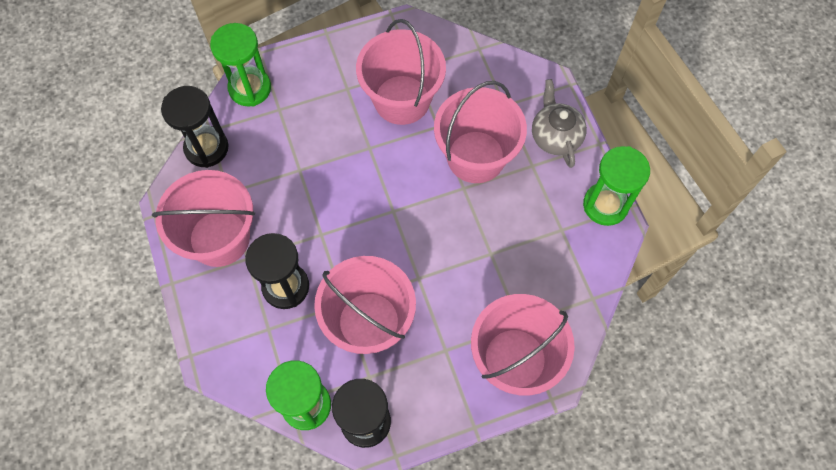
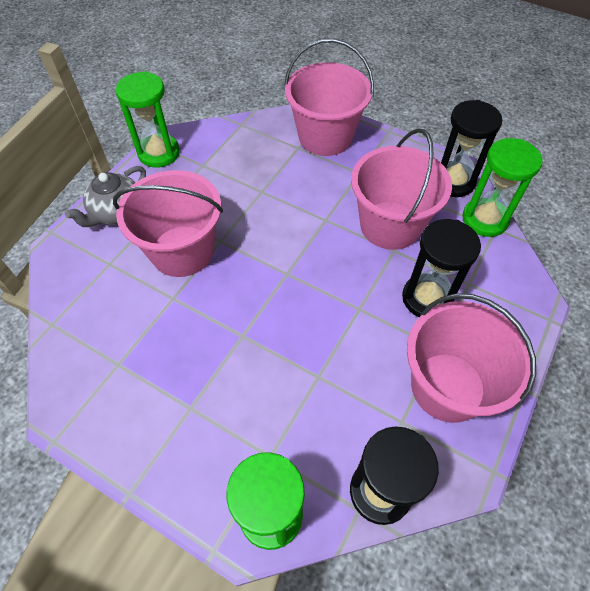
camera: 130 degrees left, 10 degrees down
(402, 100) = (165, 347): pink bucket -> none

